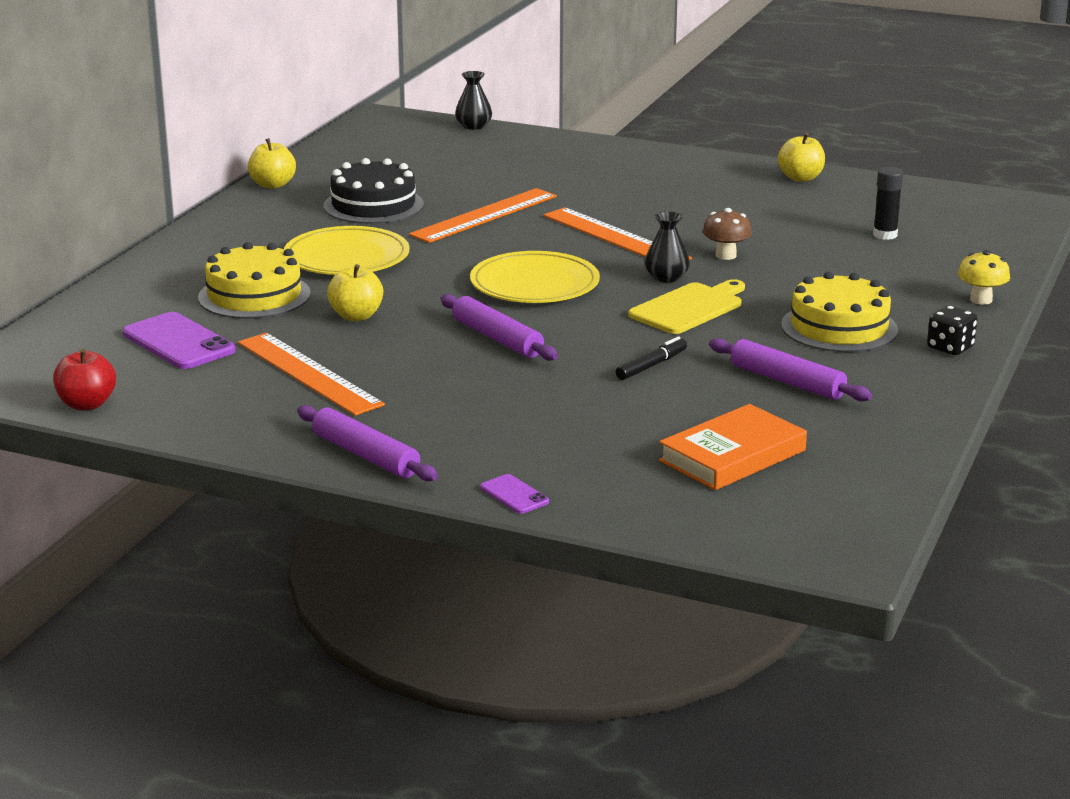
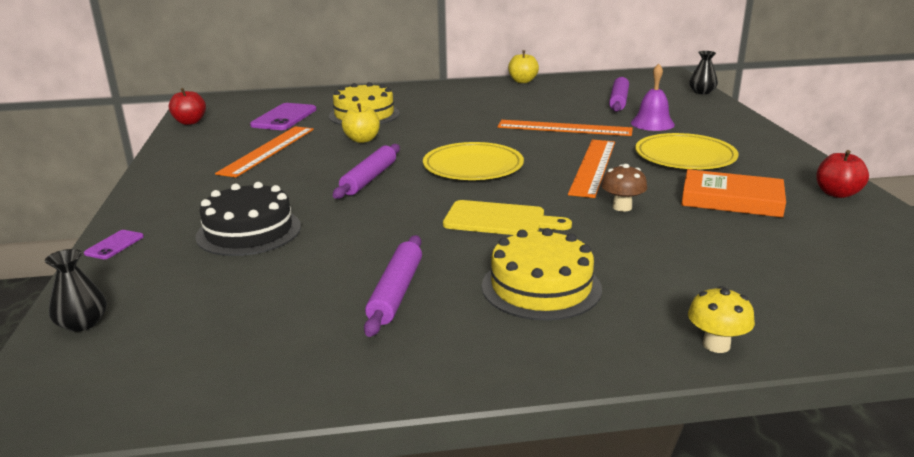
camera: 60 degrees right, 0 degrees up
(346, 257) = (445, 117): yellow plate -> yellow plate (685, 156)
(366, 455) = (158, 191): purple rolling pin -> purple rolling pin (619, 101)
(373, 205) = (532, 104): black cake -> black cake (249, 231)
(534, 177) = (652, 123): none -> purple bell
(651, 366) = (374, 234): black marker -> none
(666, 277) = (546, 199): black vase -> black vase (82, 323)
(732, 456) = (224, 306): orange book -> orange book (731, 200)
(800, 178) = (837, 194): yellow apple -> red apple
(885, 235) = (787, 256): black glue stick -> none
(950, 348) = (567, 356): black dice -> none

